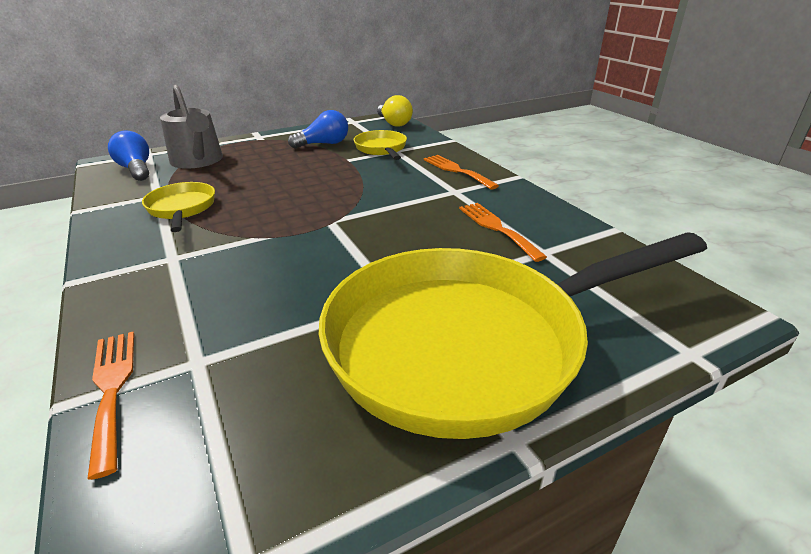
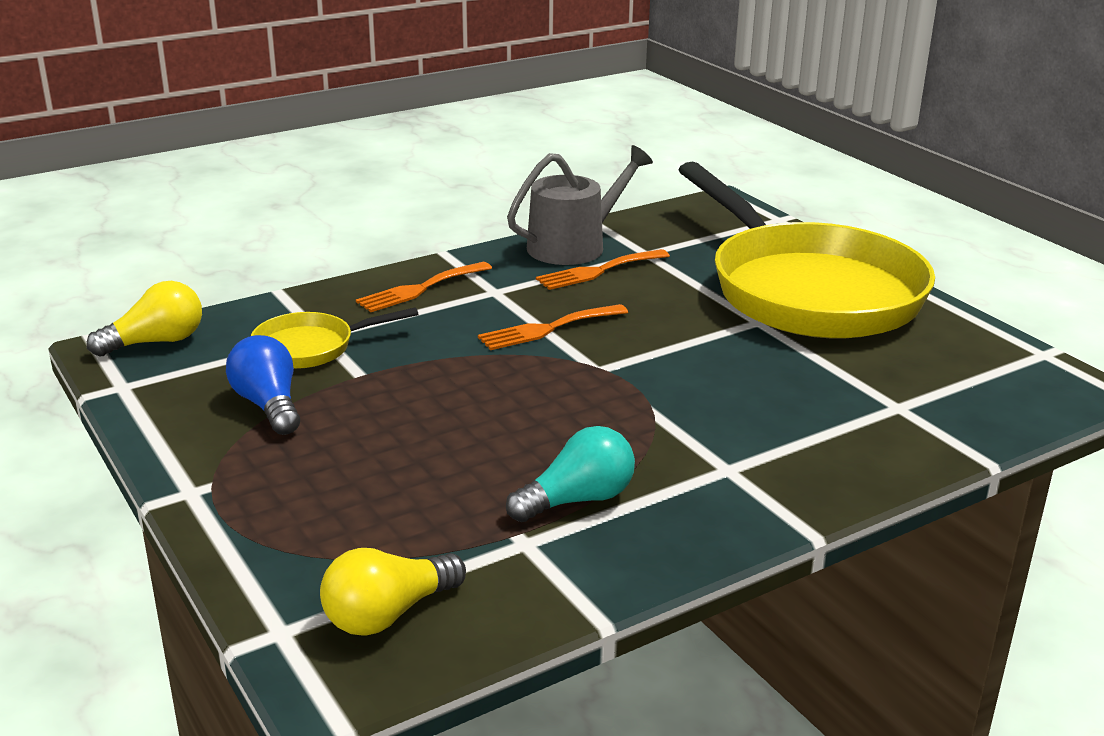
camera: 95 degrees left, 5 degrees down
(112, 389) = (955, 441): orange fork -> orange fork (547, 329)
(136, 169) = (388, 614): blue light bulb -> yellow light bulb
(182, 209) = (577, 500): yellow pan -> turquoise light bulb
(198, 161) = (344, 539): grey watering can -> grey watering can (574, 246)

